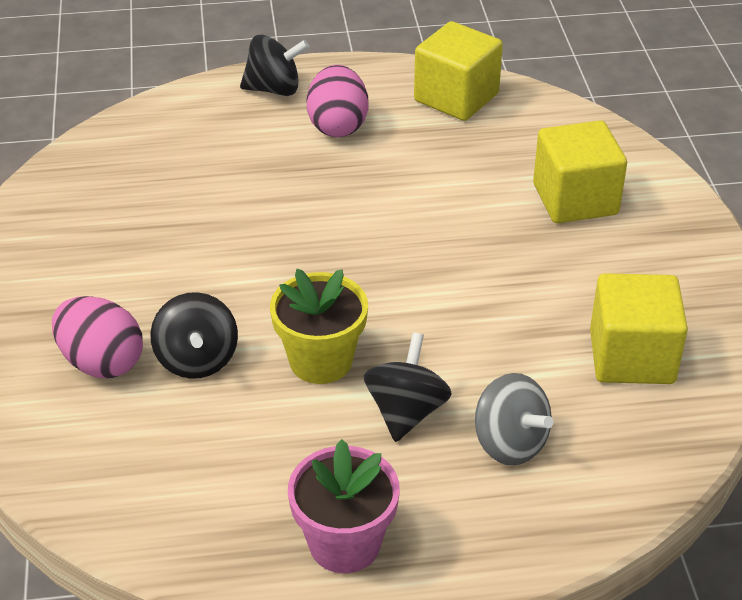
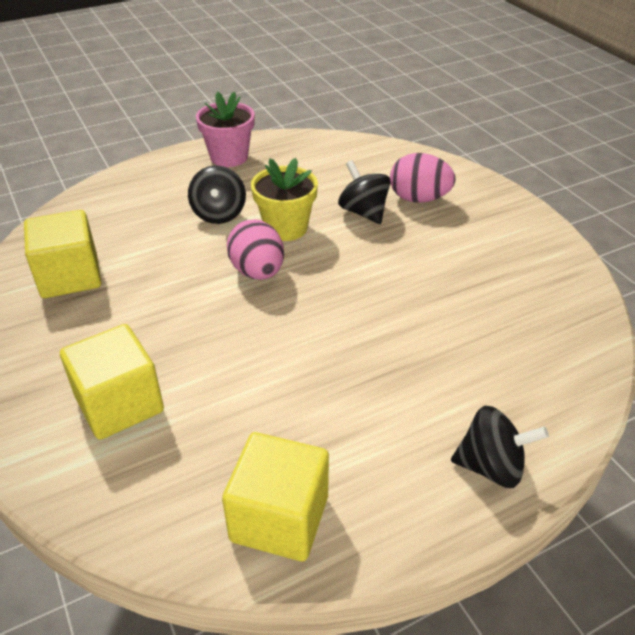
camera: 160 degrees right, 0 degrees up
(274, 89) = (491, 467): black spinning top -> black spinning top turned 150 degrees counterclockwise
(337, 126) = (390, 432): pink egg -> pink egg (257, 272)
(510, 444) = (150, 212): grey spinning top -> none

